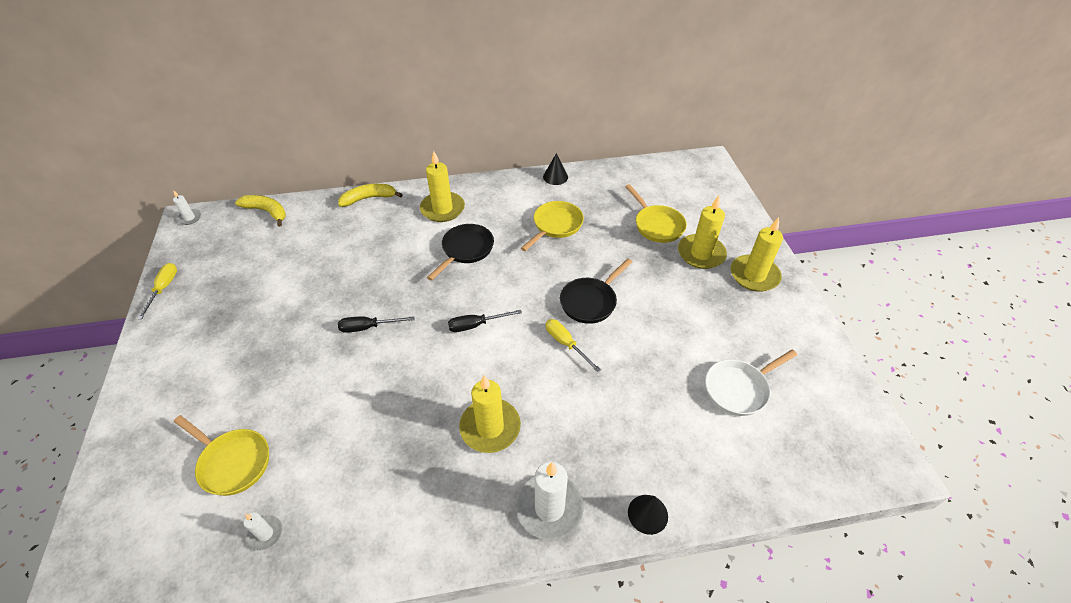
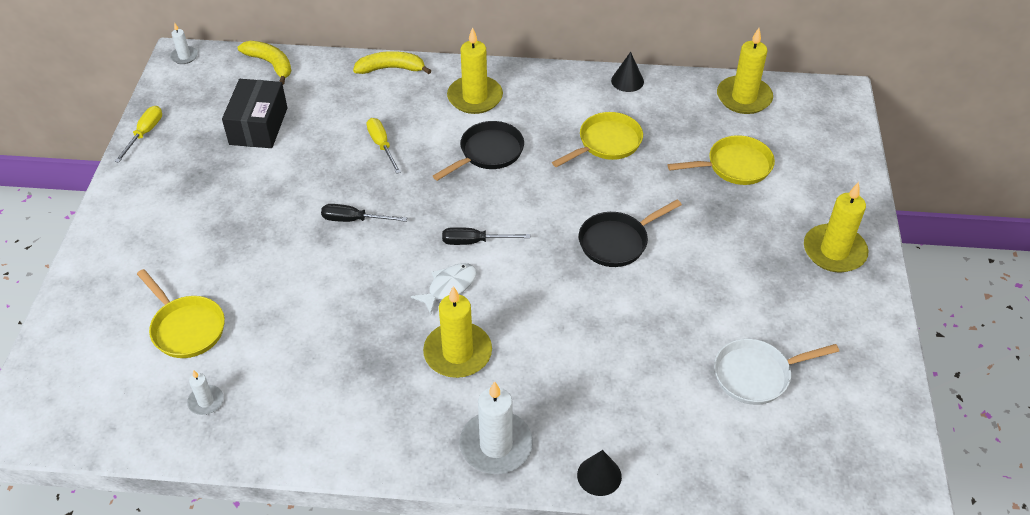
camera: 15 degrees right, 0 degrees up
(266, 263) = (258, 126): none -> black box
(466, 369) = (449, 287): none -> white fish
(566, 344) = (571, 283): yellow screwdriver -> yellow screwdriver (382, 145)
(657, 225) = (735, 166): yellow pan -> yellow pan turned 90 degrees counterclockwise
(701, 254) = (777, 212): yellow candle -> yellow candle (744, 97)

